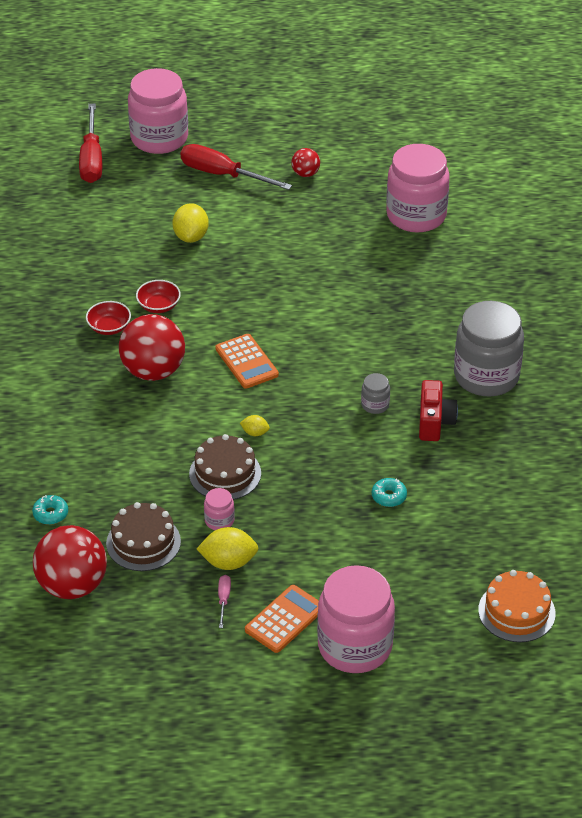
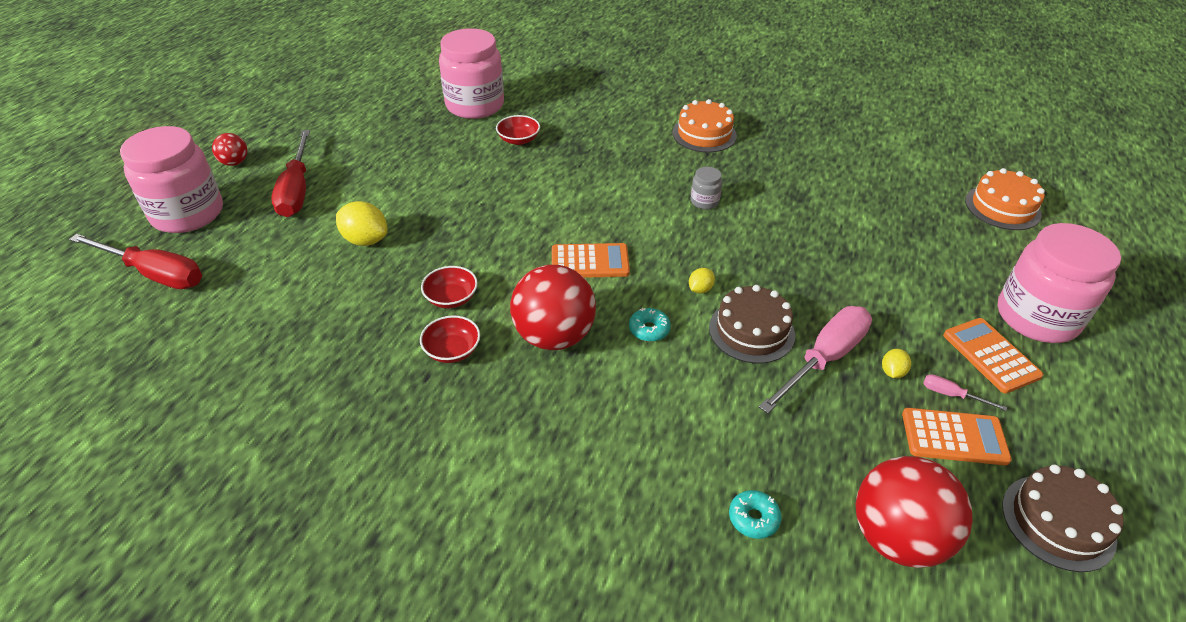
camera: 65 degrees left, 0 degrees up
(143, 542) = (838, 437): brown cake -> brown cake (1058, 522)
(179, 605) = (954, 437): none -> orange calculator
(219, 521) = (824, 359): pink jar -> pink screwdriver
(222, 175) = (296, 190): red screwdriver -> red screwdriver turned 60 degrees counterclockwise
(228, 562) = (892, 372): yellow lemon -> yellow lemon, size x0.53
(305, 174) = (355, 142): red ball -> red ball (235, 162)
(382, 263) = (518, 140): none -> red bowl
(389, 496) = (832, 231): turquoise donut -> turquoise donut (649, 329)
(434, 422) = (746, 177): red camera -> none
(486, 376) = (704, 134): grey jar -> orange cake

